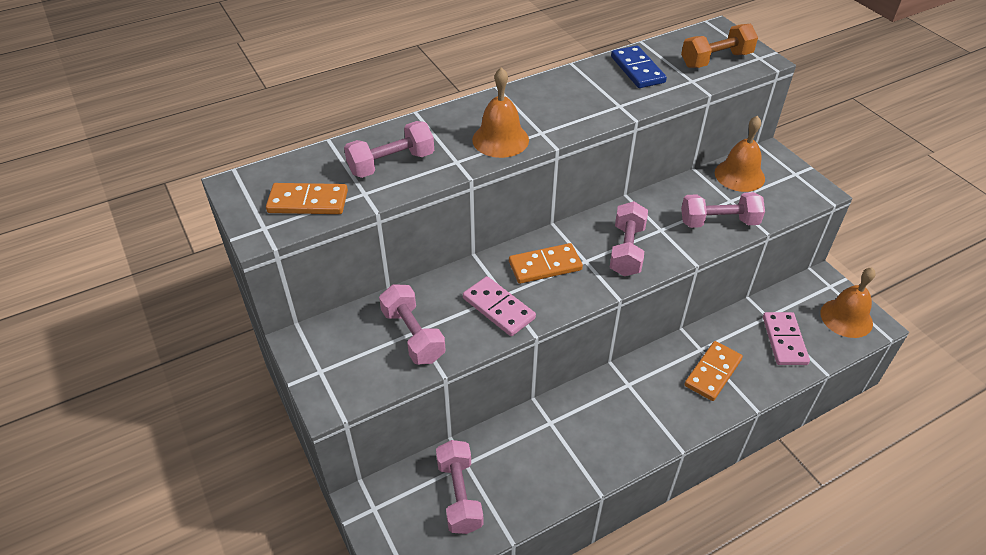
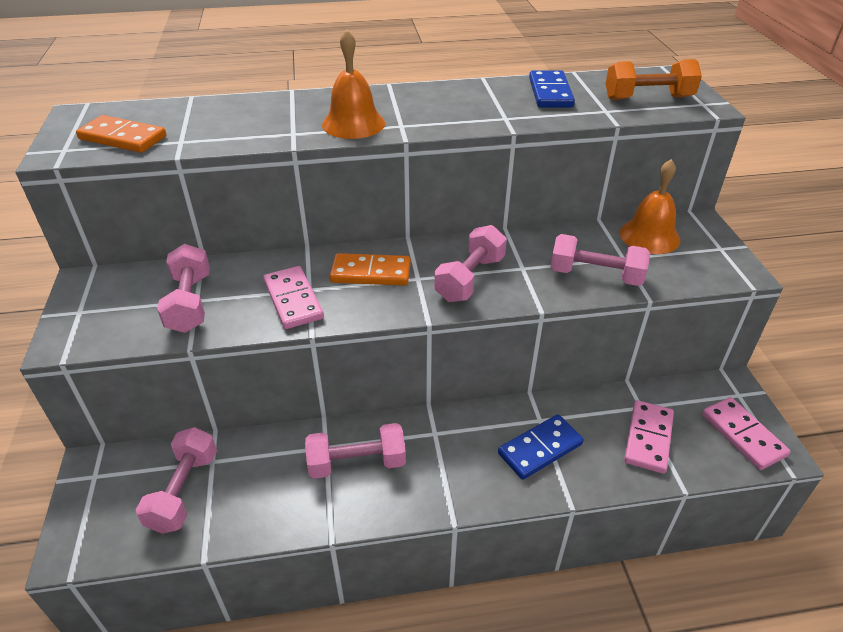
camera: 20 degrees right, 5 degrees down
(391, 164) = (229, 123): pink dumbbell -> pink dumbbell (357, 463)
(713, 373) = (540, 449): orange domino -> blue domino
(846, 318) = (743, 435): orange bell -> pink domino

